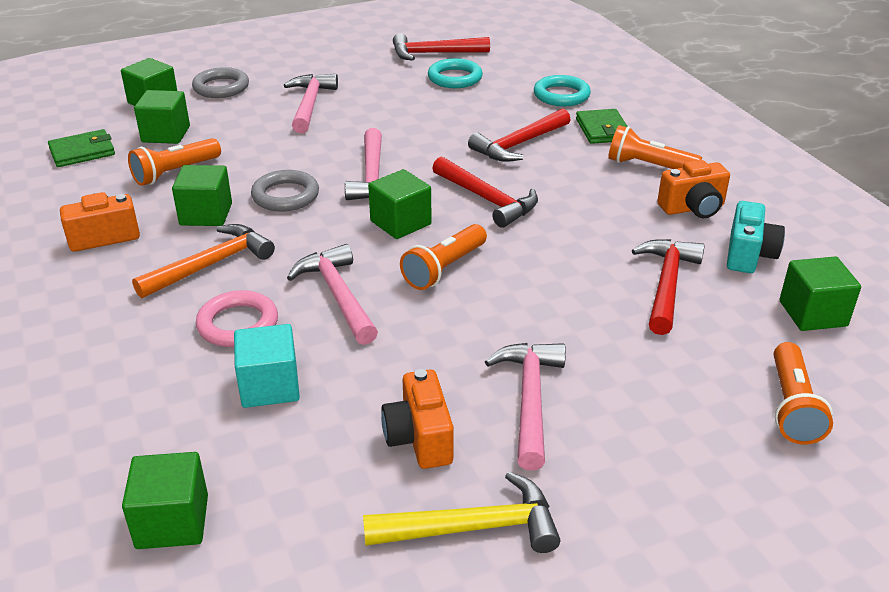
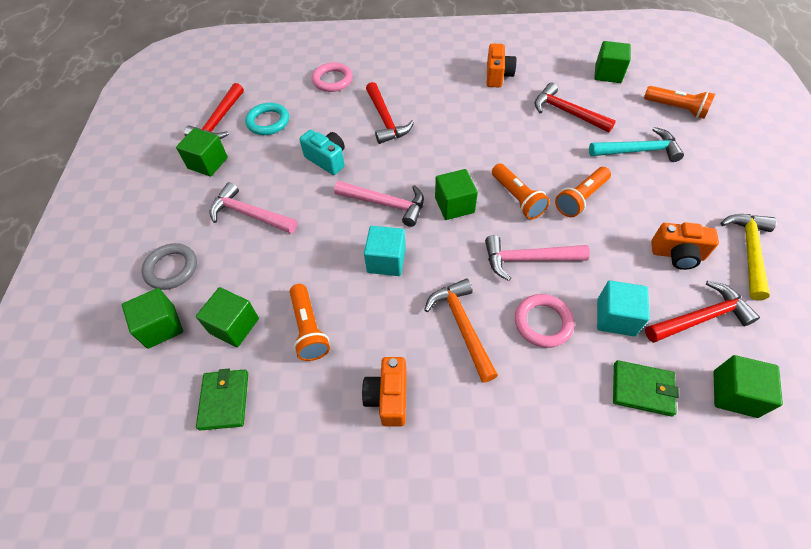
camera: 65 degrees left, 20 degrees up
(206, 214) = (388, 317): green cube -> green cube (208, 163)
(285, 196) = (386, 261): grey ring -> turquoise cube
(487, 199) = (446, 155): red hammer -> red hammer (700, 318)
(529, 400) = (653, 199): pink hammer -> none
(561, 95) = (332, 80): turquoise ring -> pink ring
(602, 130) = (390, 78): green wallet -> green wallet (642, 389)
(634, 371) = (638, 151): none -> turquoise hammer
(648, 166) = (444, 75): orange flashlight -> orange flashlight (581, 198)
(748, 255) = (551, 74): turquoise camera -> turquoise camera (327, 160)

